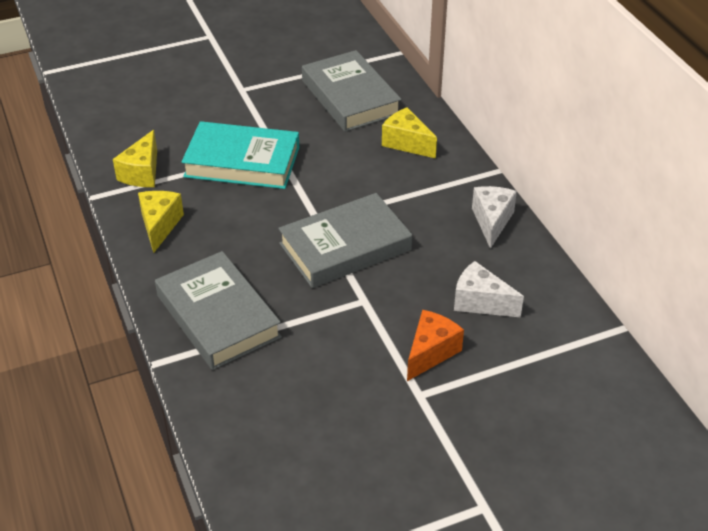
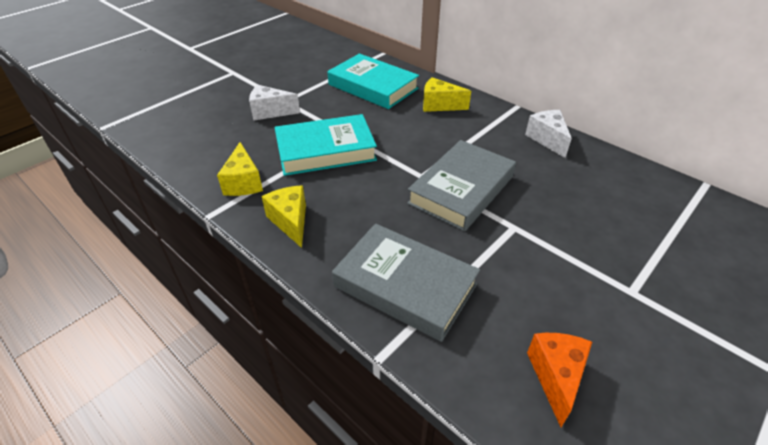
camera: 25 degrees left, 0 degrees up
(350, 97) = (373, 86): grey book -> turquoise book
(431, 352) = (604, 251): orange cheese -> orange cheese (556, 377)
(480, 302) = (598, 198): white cheese -> white cheese (270, 112)

